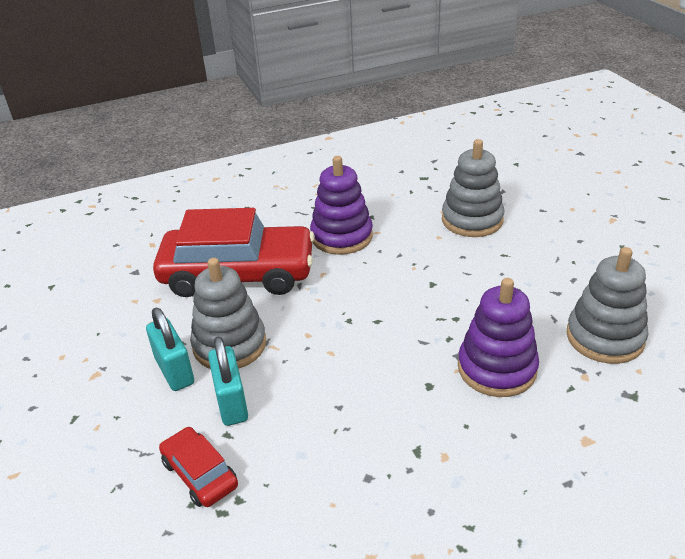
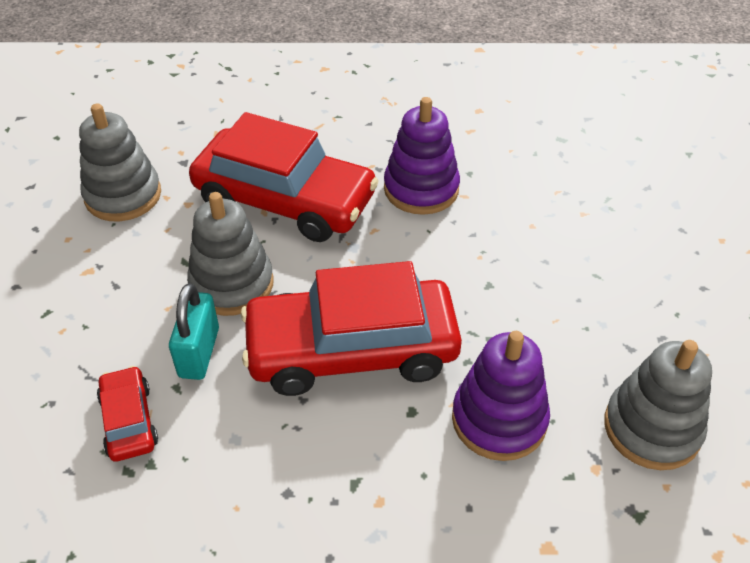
camera: 20 degrees right, 10 degrees up
(174, 371) = (163, 295): turquoise padlock -> none
(356, 359) = (352, 350): none -> red car
(472, 220) = (585, 216): grey stacking toy -> grey stacking toy (123, 195)

